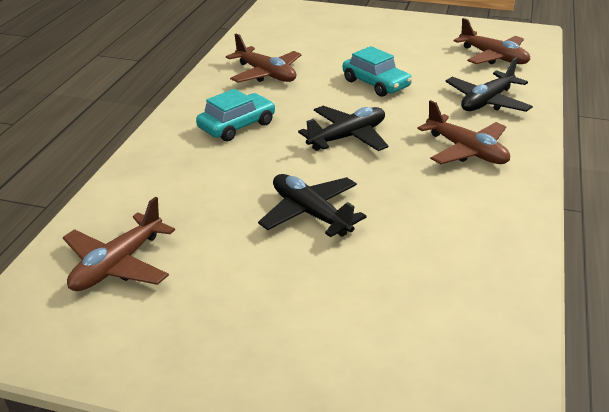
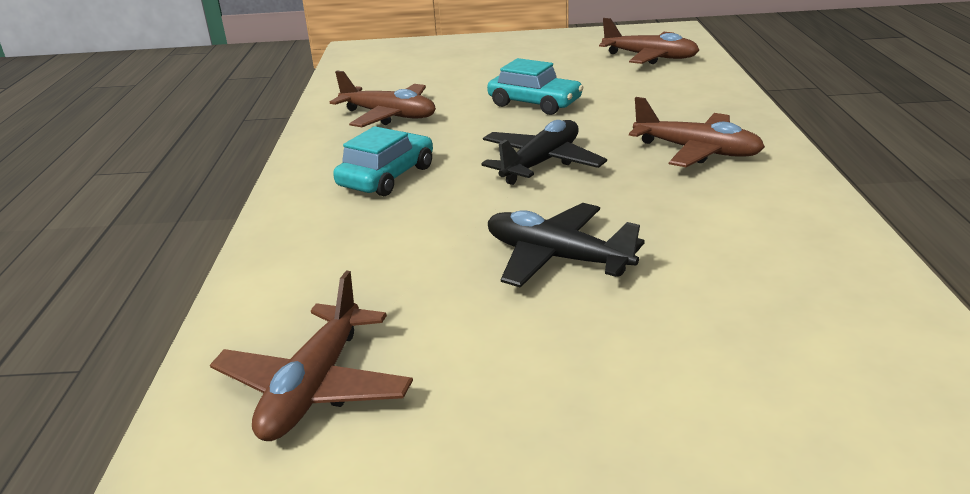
camera: 15 degrees left, 5 degrees down
(487, 101) = (679, 99): black plane -> none

